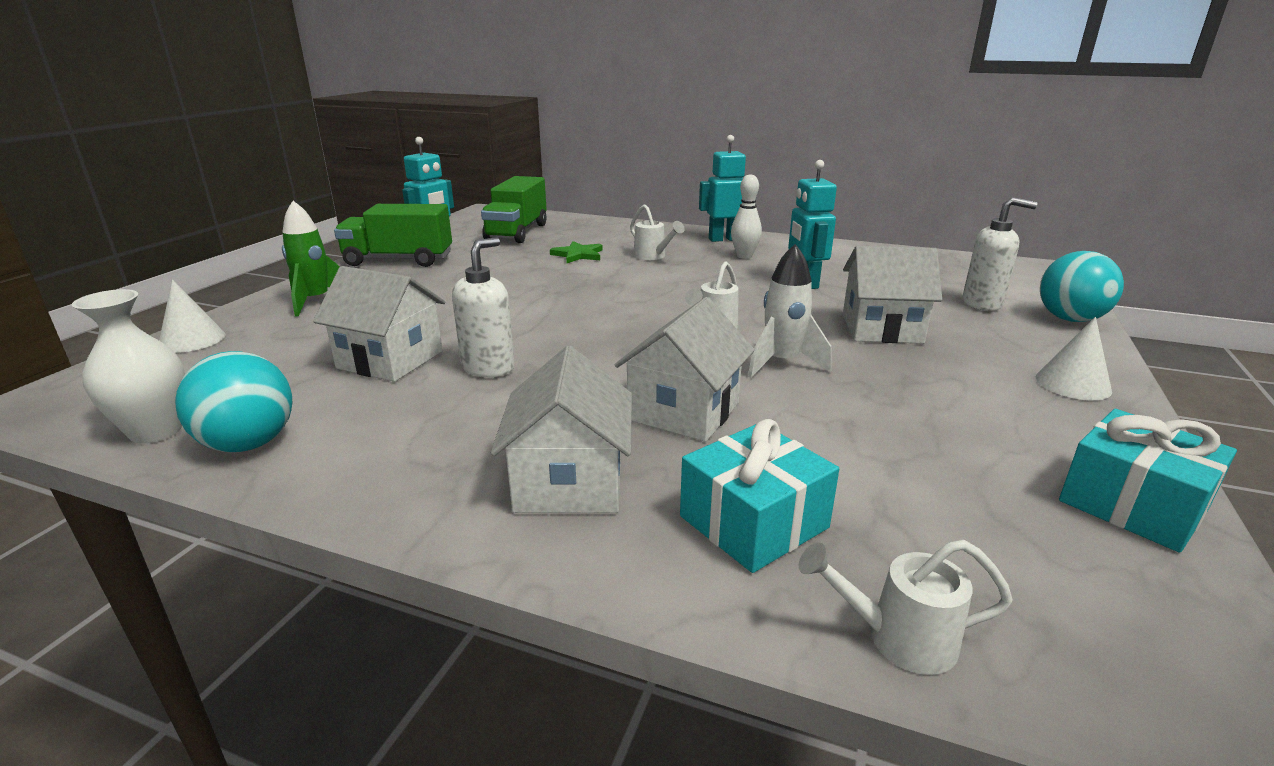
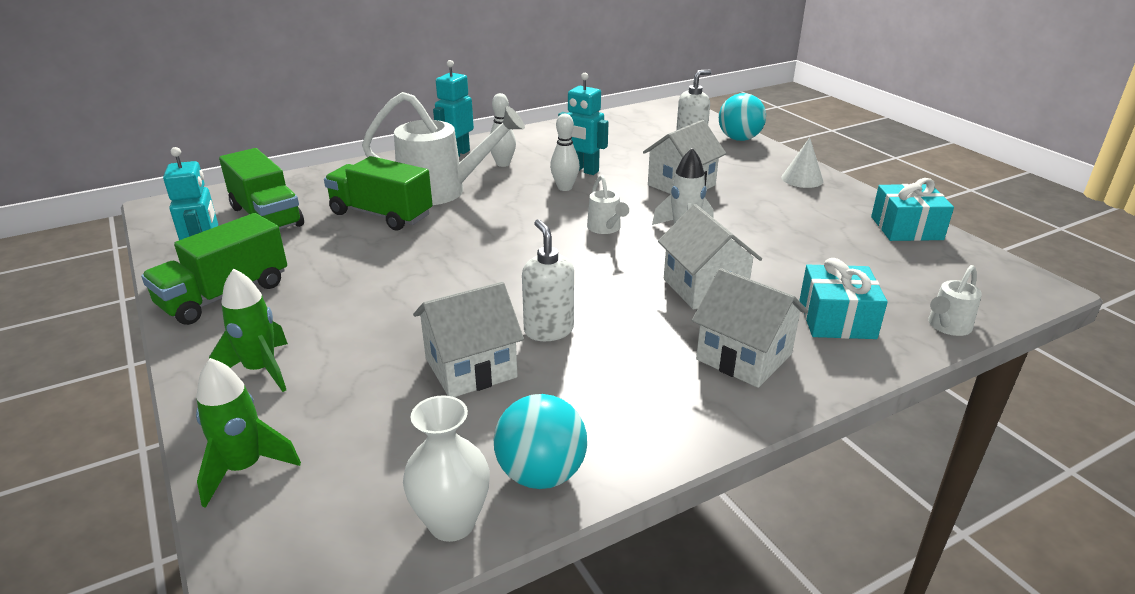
camera: 50 degrees left, 5 degrees up
(192, 340) = (244, 468): white cone -> green rocket
(578, 255) = (381, 215): green star -> green truck
(652, 256) = (442, 191): white watering can -> white watering can, size x2.11
(754, 288) = (565, 188): none -> white bowling pin

